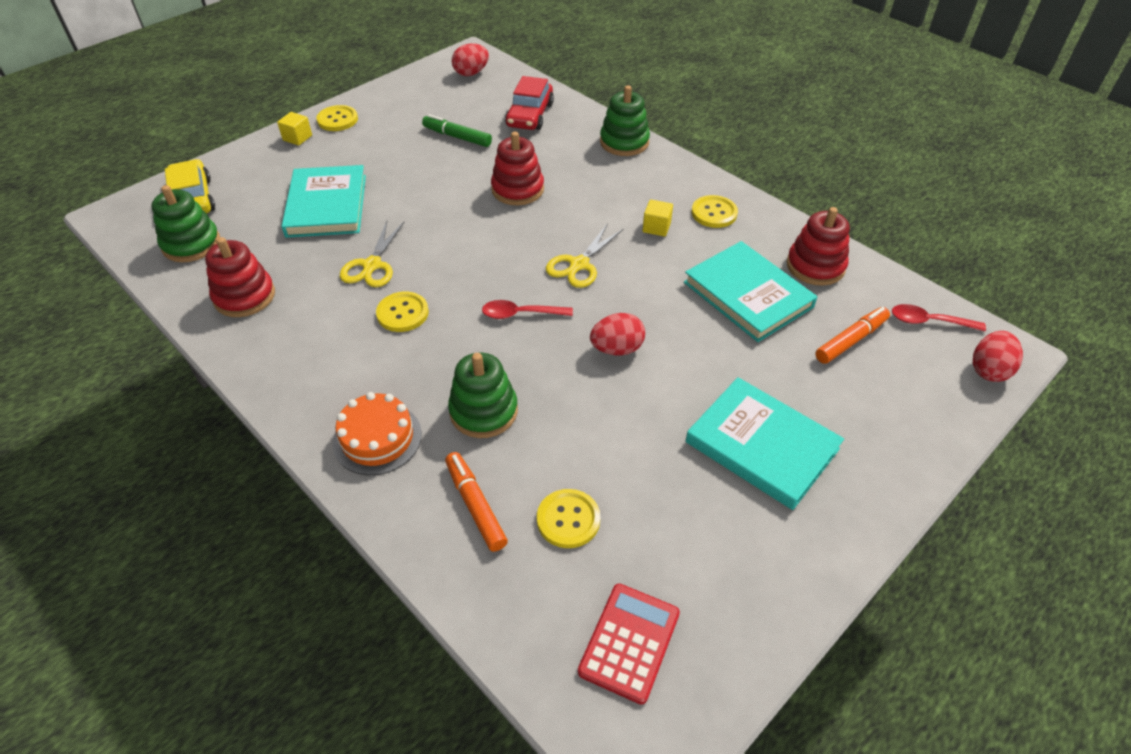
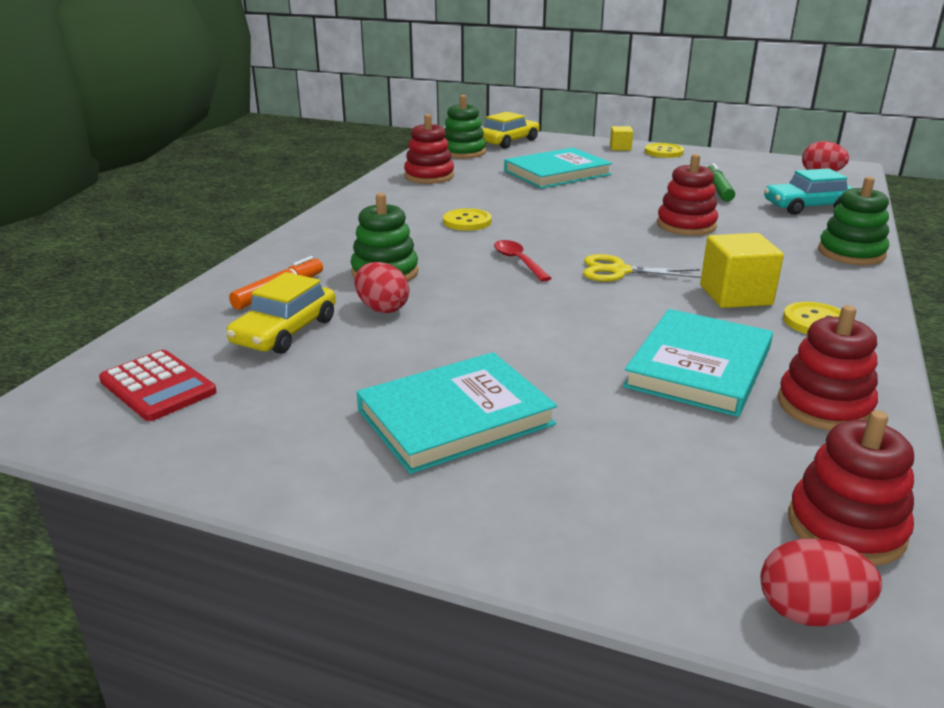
camera: 65 degrees right, 20 degrees down
(372, 265) = (509, 200): yellow scissors -> none
(377, 438) = (325, 244): orange cake -> none
(530, 115) = (807, 206): red car -> turquoise car
(568, 519) = (285, 331): yellow button -> yellow car
(617, 349) = (521, 311): red egg -> red egg (382, 308)
(629, 642) = (157, 386): red calculator -> red calculator turned 45 degrees clockwise
(656, 227) = (735, 295): yellow cube -> yellow cube, size x1.80
(761, 445) = (455, 417): turquoise book -> turquoise book turned 45 degrees clockwise
(851, 340) = (710, 456): orange marker -> none
(929, 321) = (846, 527): red spoon -> red stacking toy

